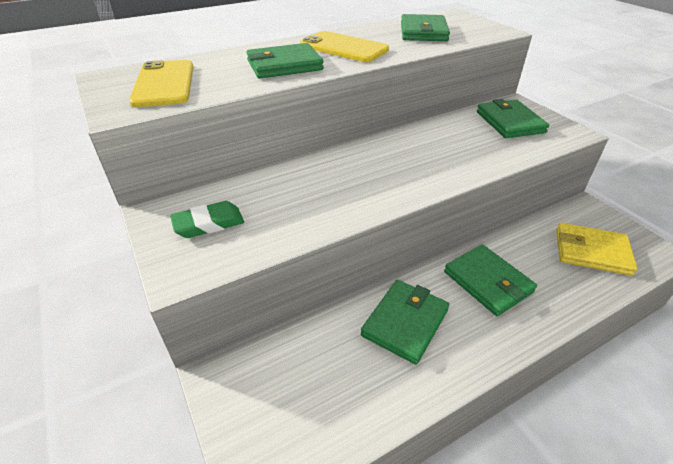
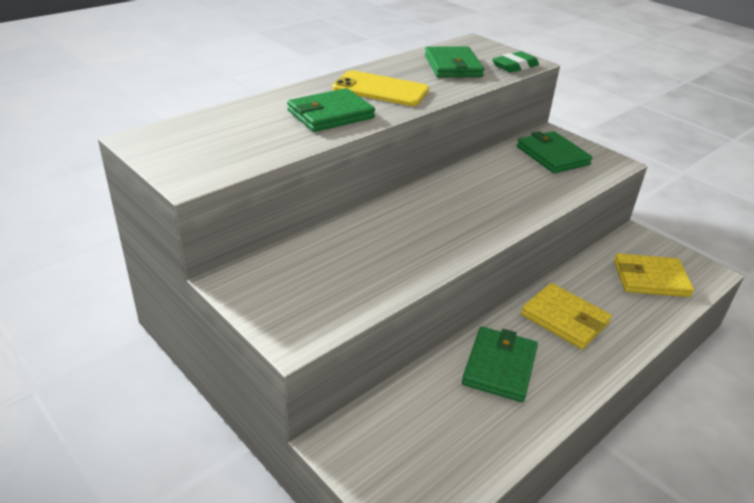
camera: 15 degrees left, 5 degrees down
(164, 84) = (215, 144): yellow phone -> none
(208, 223) = (297, 288): green eraser -> green eraser (515, 66)
(487, 282) = (564, 319): green wallet -> yellow wallet

